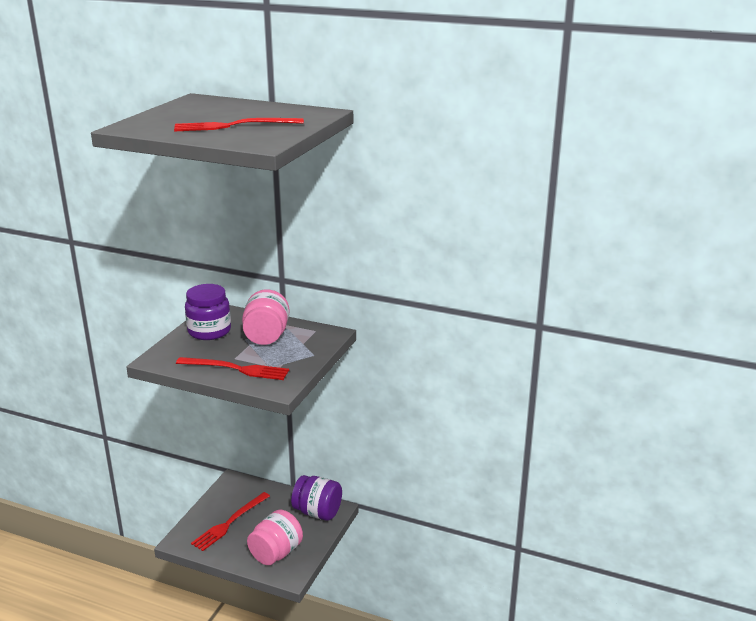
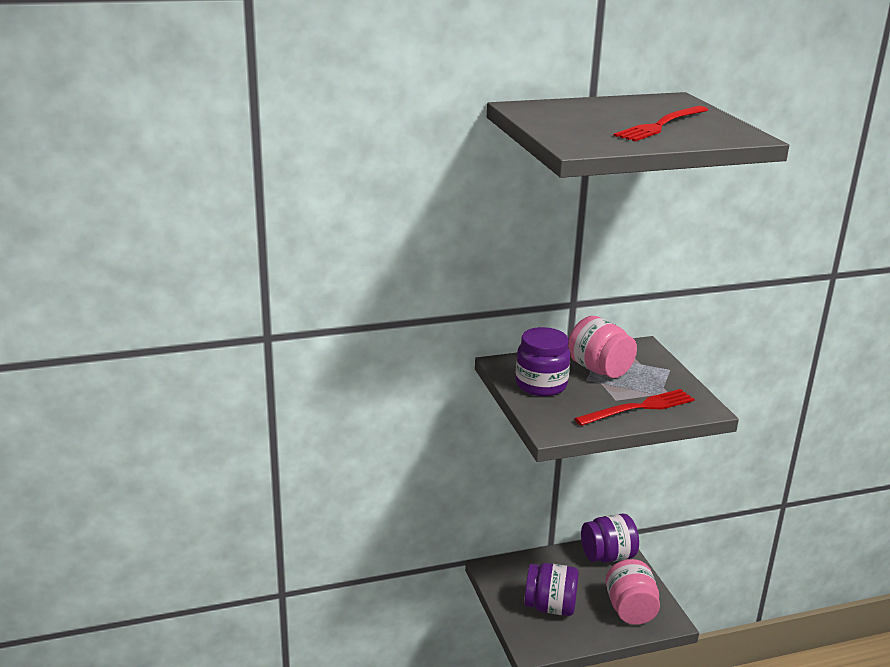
camera: 40 degrees left, 0 degrees up
(230, 522) = (550, 607): red fork -> purple jar

